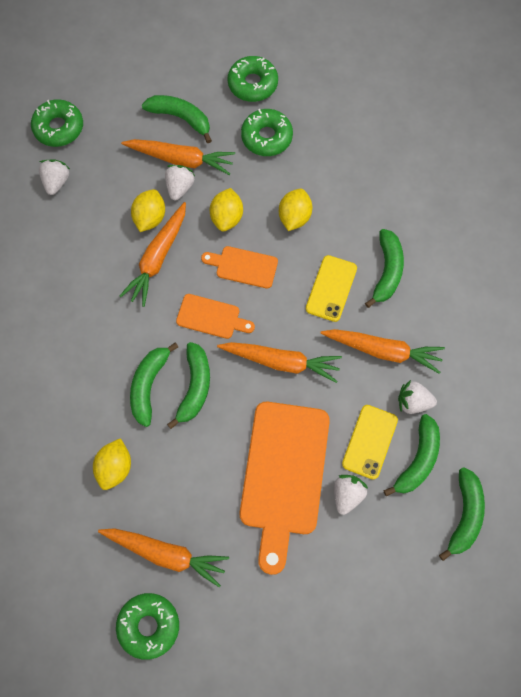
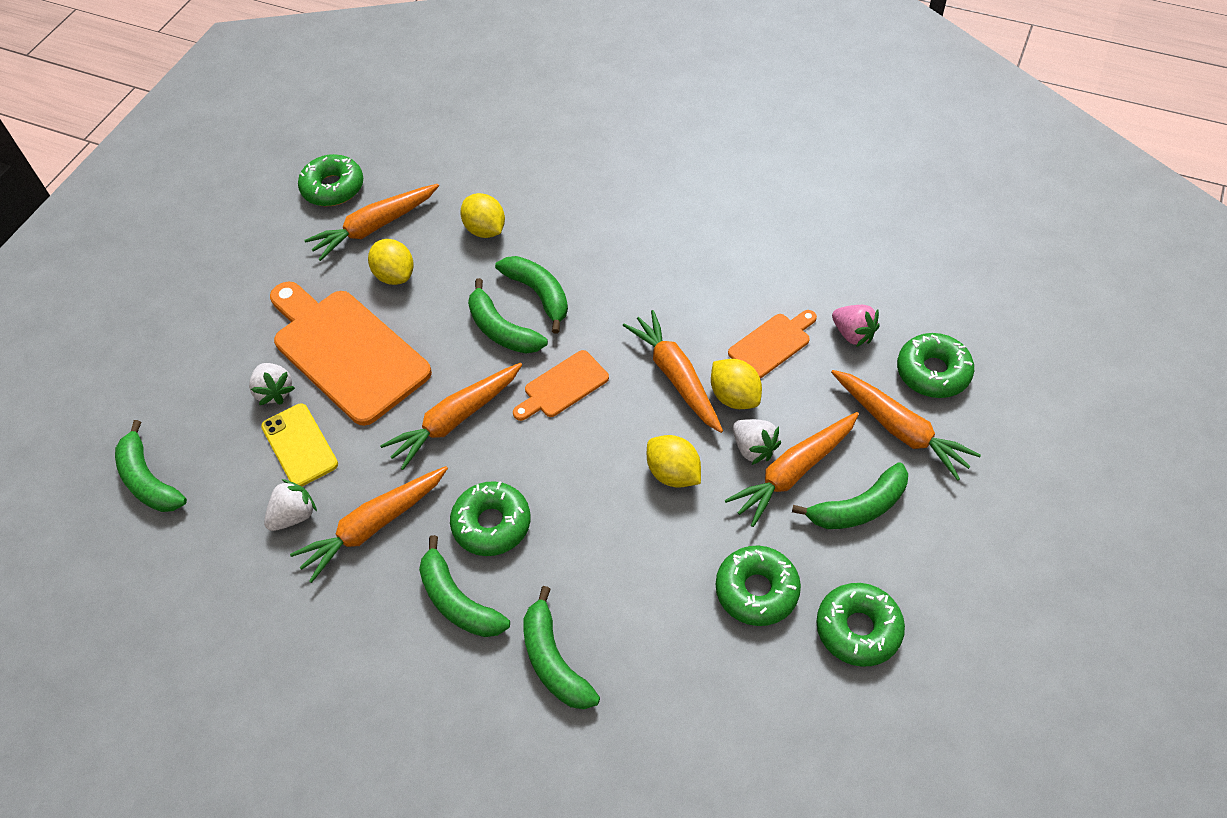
camera: 130 degrees right, 15 degrees down
(56, 182) = (853, 334): white strawberry -> pink strawberry
(113, 124) = (899, 429): none -> orange carrot
(243, 266) = (596, 452): orange cutting board -> orange cutting board (772, 344)
(294, 217) = (615, 546): yellow lemon -> yellow lemon (395, 275)
(331, 288) = (491, 524): yellow phone -> green donut
(417, 460) = (238, 476): green banana -> green banana (554, 661)

